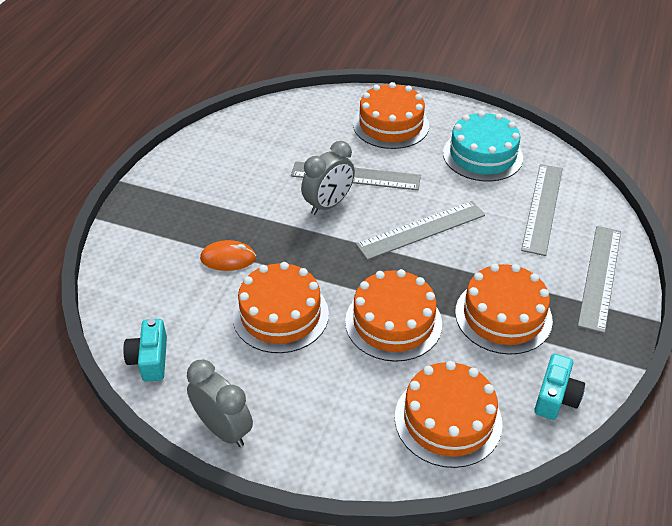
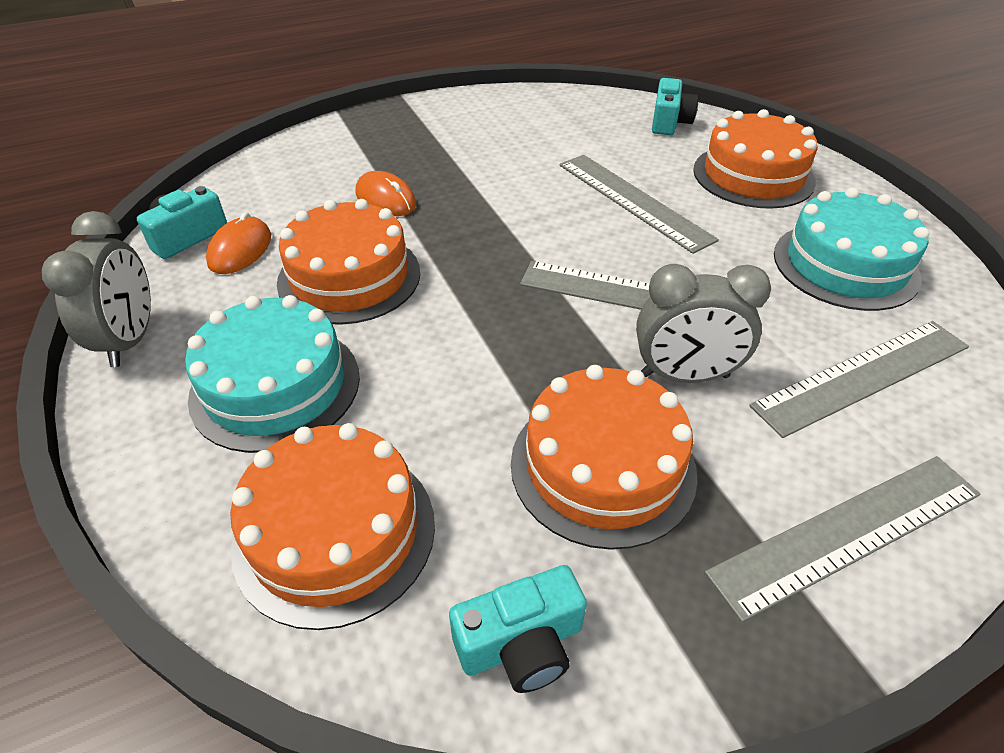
camera: 45 degrees right, 0 degrees up
(196, 343) = (240, 250): none -> orange mouse
(309, 111) = (669, 122): none -> turquoise camera
(328, 204) = (560, 210): grey clock -> grey clock (684, 376)
(333, 390) = (275, 386): none -> turquoise cake
(393, 322) = (449, 367): orange cake -> none

